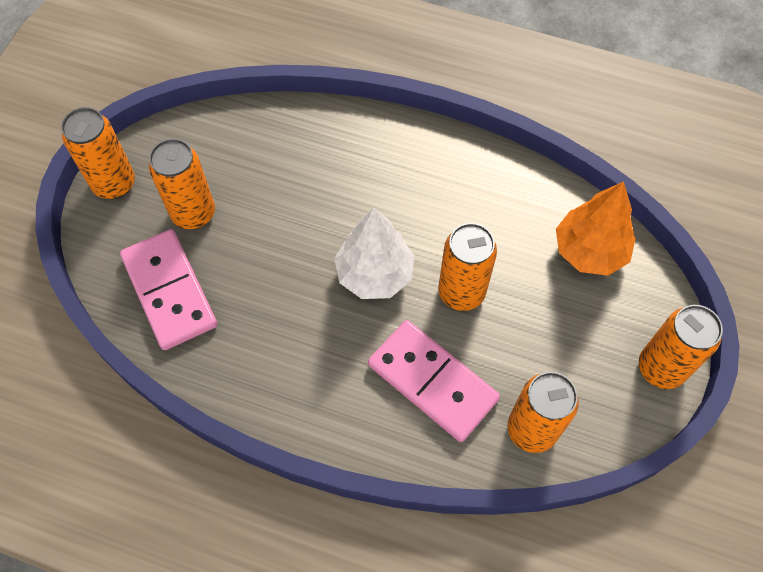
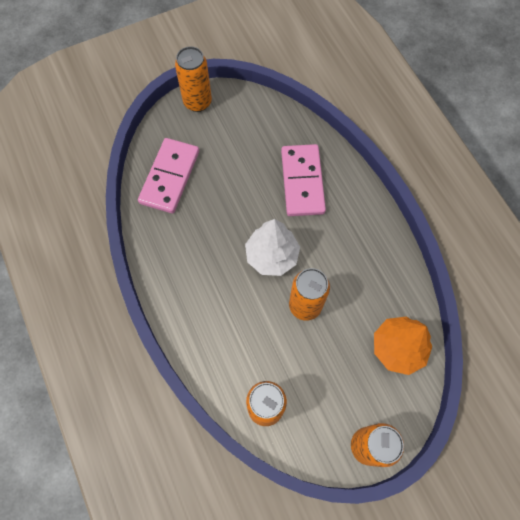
camera: 45 degrees right, 5 degrees up
(193, 213) = (218, 148): orange can -> none
(432, 382) = (242, 336): pink domino -> pink domino (302, 182)

